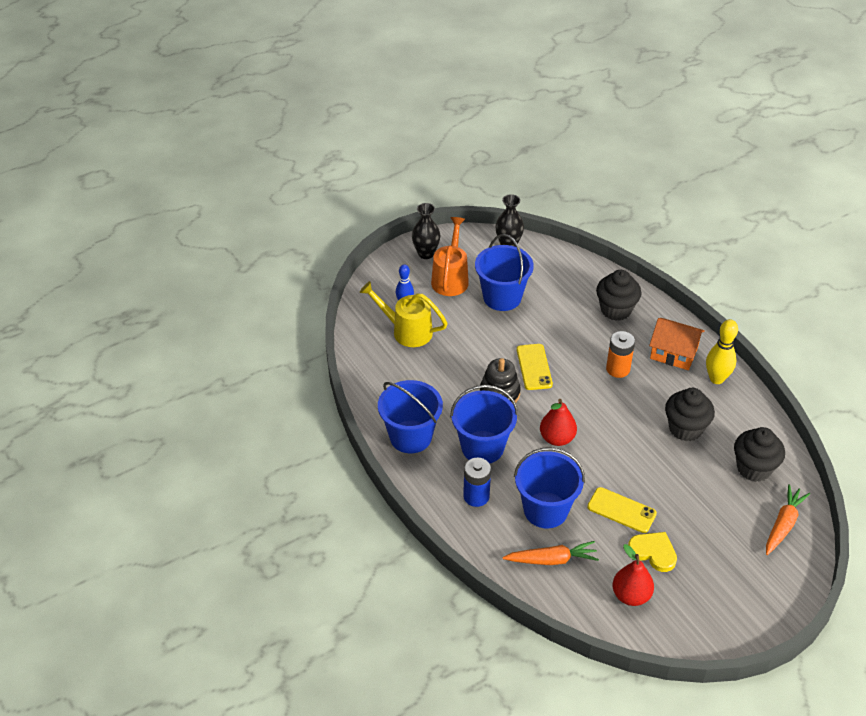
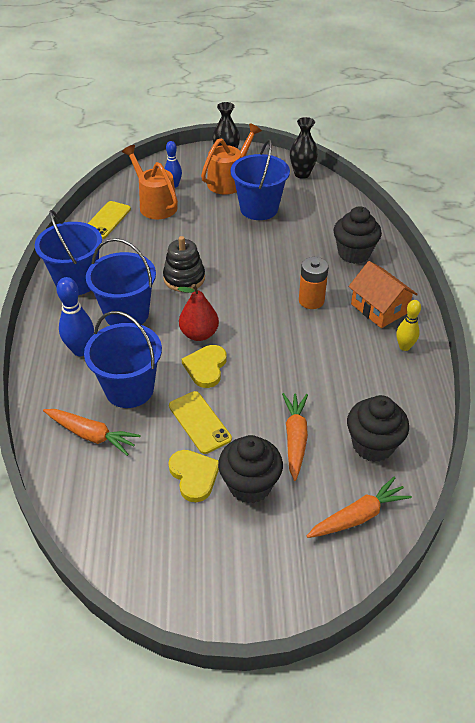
camera: 30 degrees right, 0 degrees up
(406, 331) = (155, 204): yellow watering can -> orange watering can
(476, 496) = (81, 350): blue battery -> blue bowling pin
(534, 367) = (235, 270): yellow phone -> yellow phone (106, 220)
(587, 464) = (206, 367): none -> yellow heart
(631, 595) = (132, 506): red pear -> none
(685, 428) = (332, 377): black cupcake -> black cupcake (250, 485)
(698, 489) = (295, 438): none -> orange carrot
(716, 379) = (404, 347): yellow bowling pin -> yellow bowling pin, size x0.66

